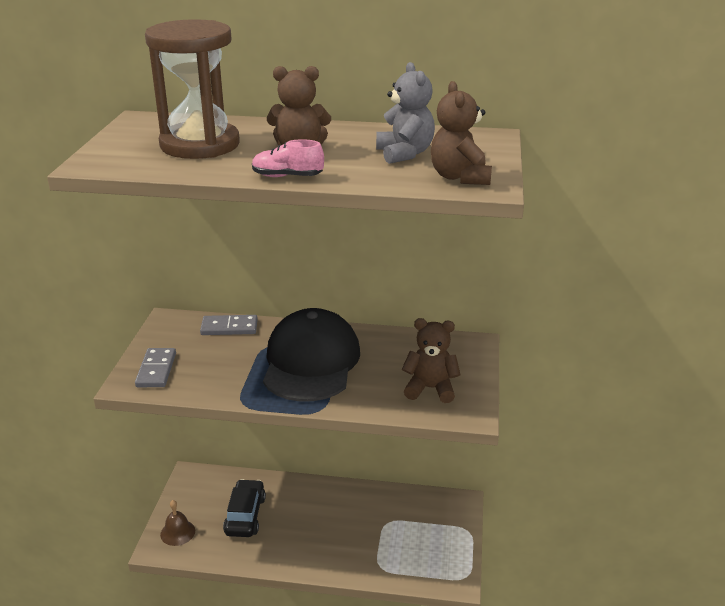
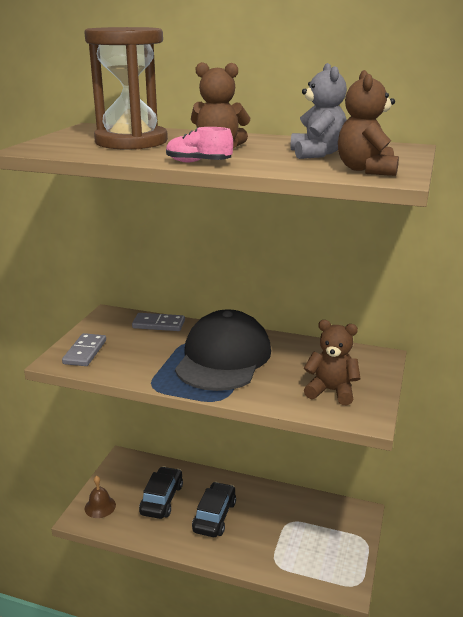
camera: 10 degrees right, 5 degrees down
(307, 526) = (214, 516): none -> black car

